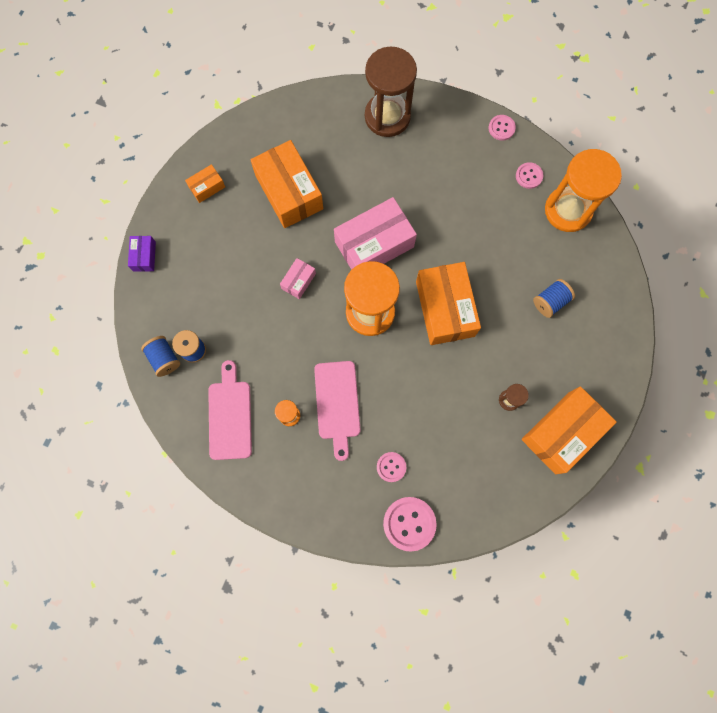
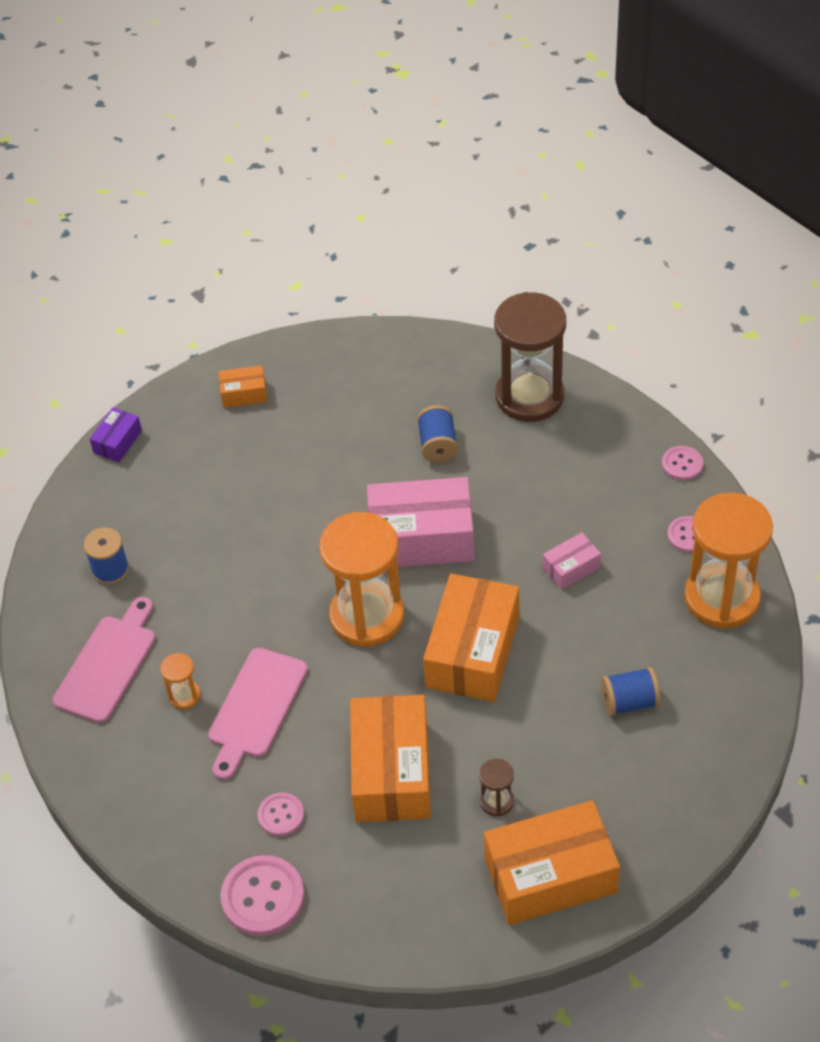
camera: 30 degrees right, 25 degrees down
(164, 358) = (68, 565): blue spool -> blue spool (438, 445)
(289, 192) = (345, 436): orange box -> orange box (391, 772)
(298, 281) = (294, 543): pink box -> pink box (571, 568)

